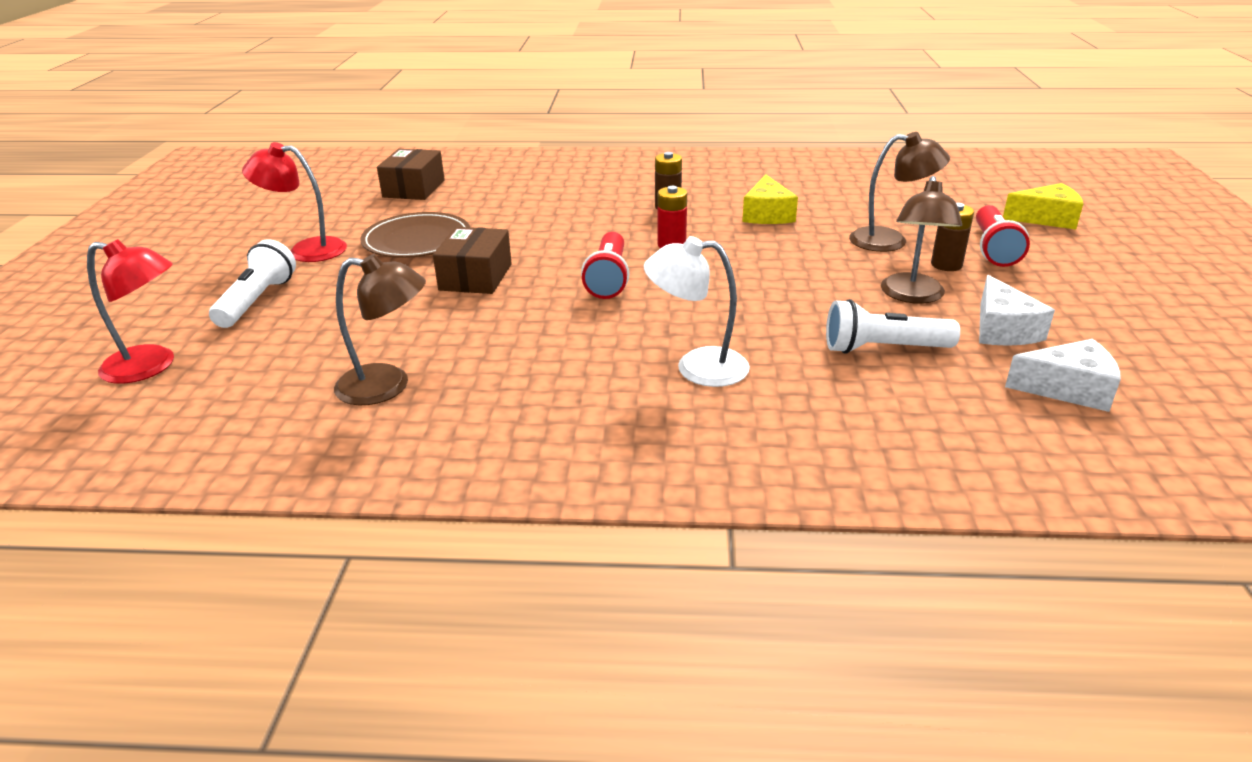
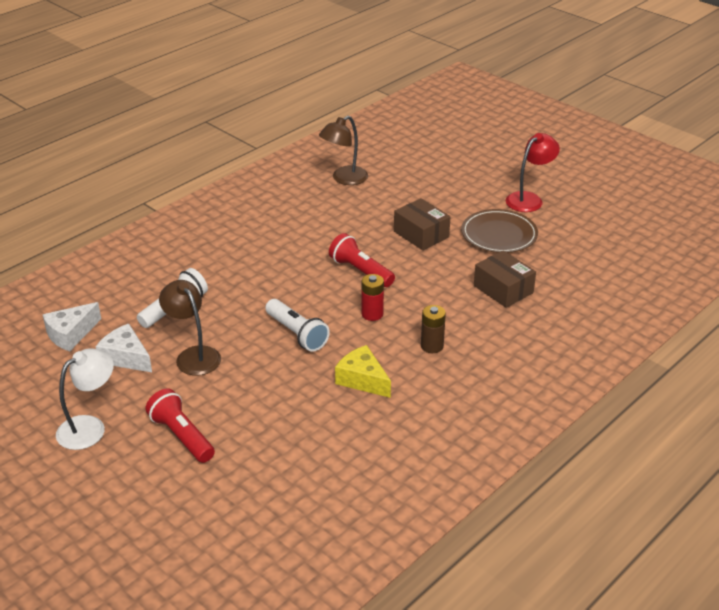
camera: 130 degrees right, 5 degrees up
(151, 366) = (438, 138): red lamp -> none
(257, 301) = (476, 172): white flashlight -> white flashlight (297, 334)
(414, 189) = (599, 263): brown box -> brown box (503, 289)
(697, 367) = (244, 251): white lamp -> white lamp (90, 427)
(890, 241) = (254, 402): brown lamp -> none
(946, 265) = (198, 398): brown battery -> none
(1046, 219) = (171, 508): yellow cheese -> none

